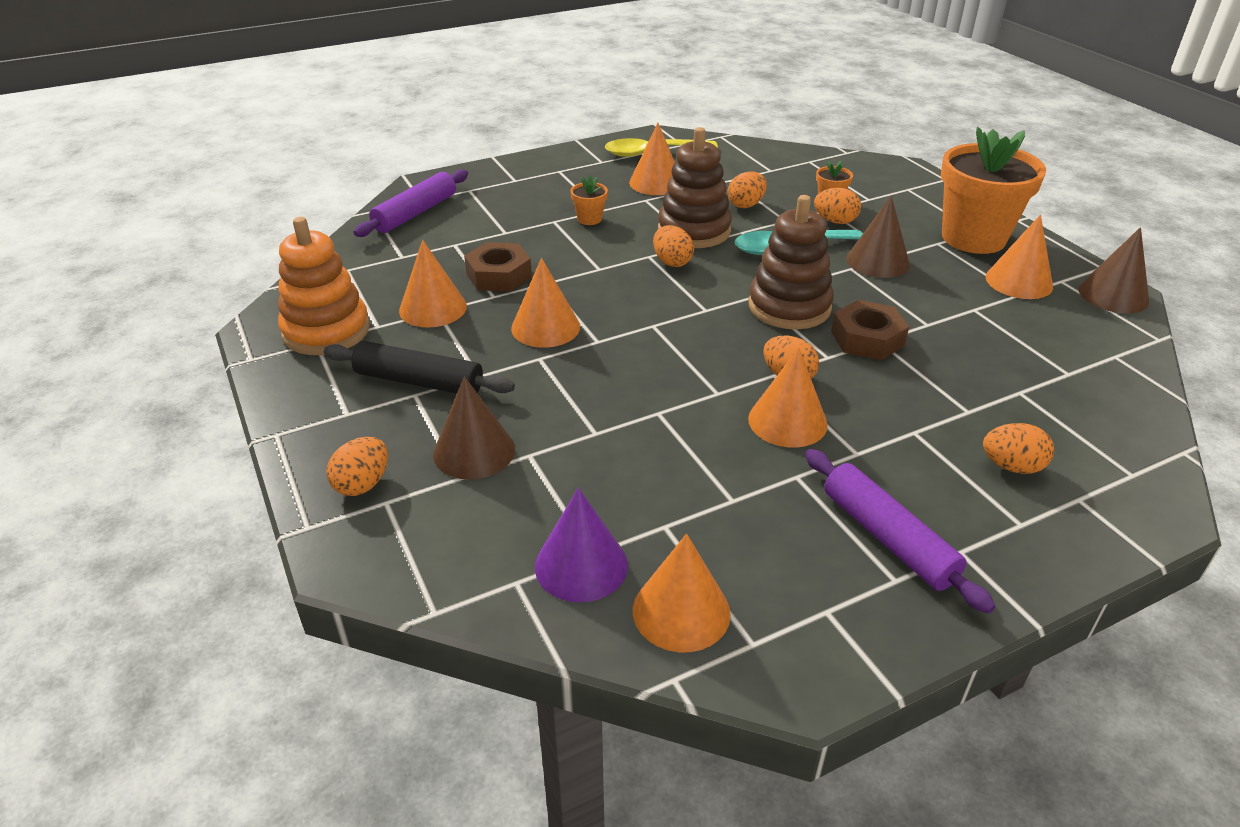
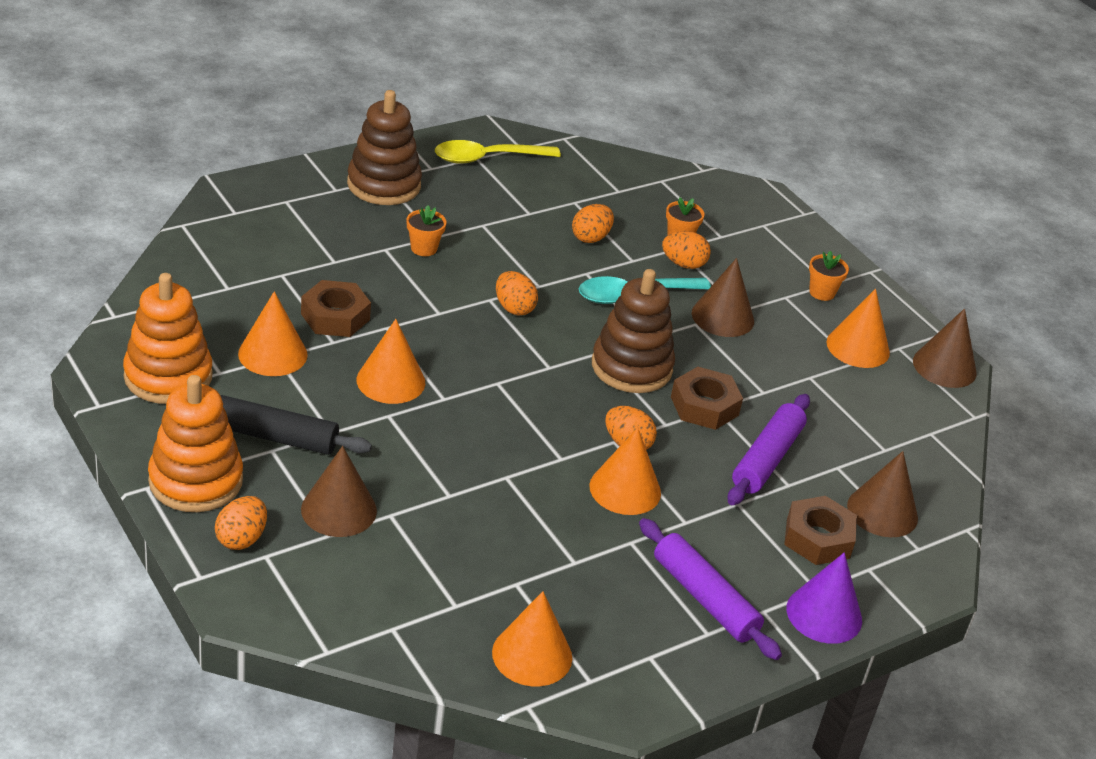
camera: 10 degrees left, 0 degrees up
(328, 426) = (196, 481): none -> orange stacking toy
(415, 213) = (231, 230): purple rolling pin -> purple rolling pin (766, 459)
(581, 565) = (446, 615): purple cone -> purple cone (824, 614)
(656, 183) = (493, 202): orange cone -> none
(694, 231) = (536, 269): brown stacking toy -> brown stacking toy (384, 185)
(973, 238) = (822, 292): orange flower pot -> orange flower pot, size x0.41
(1012, 466) = (818, 538): orange egg -> brown nut
(1080, 436) = (882, 511): none -> brown cone

